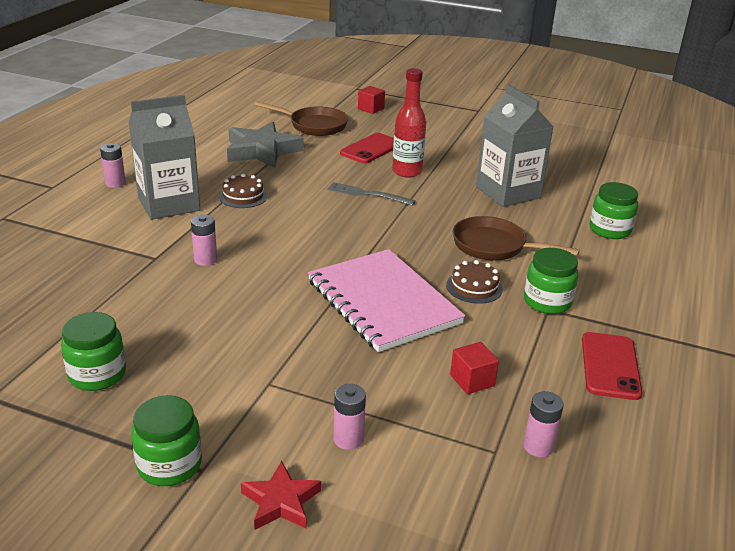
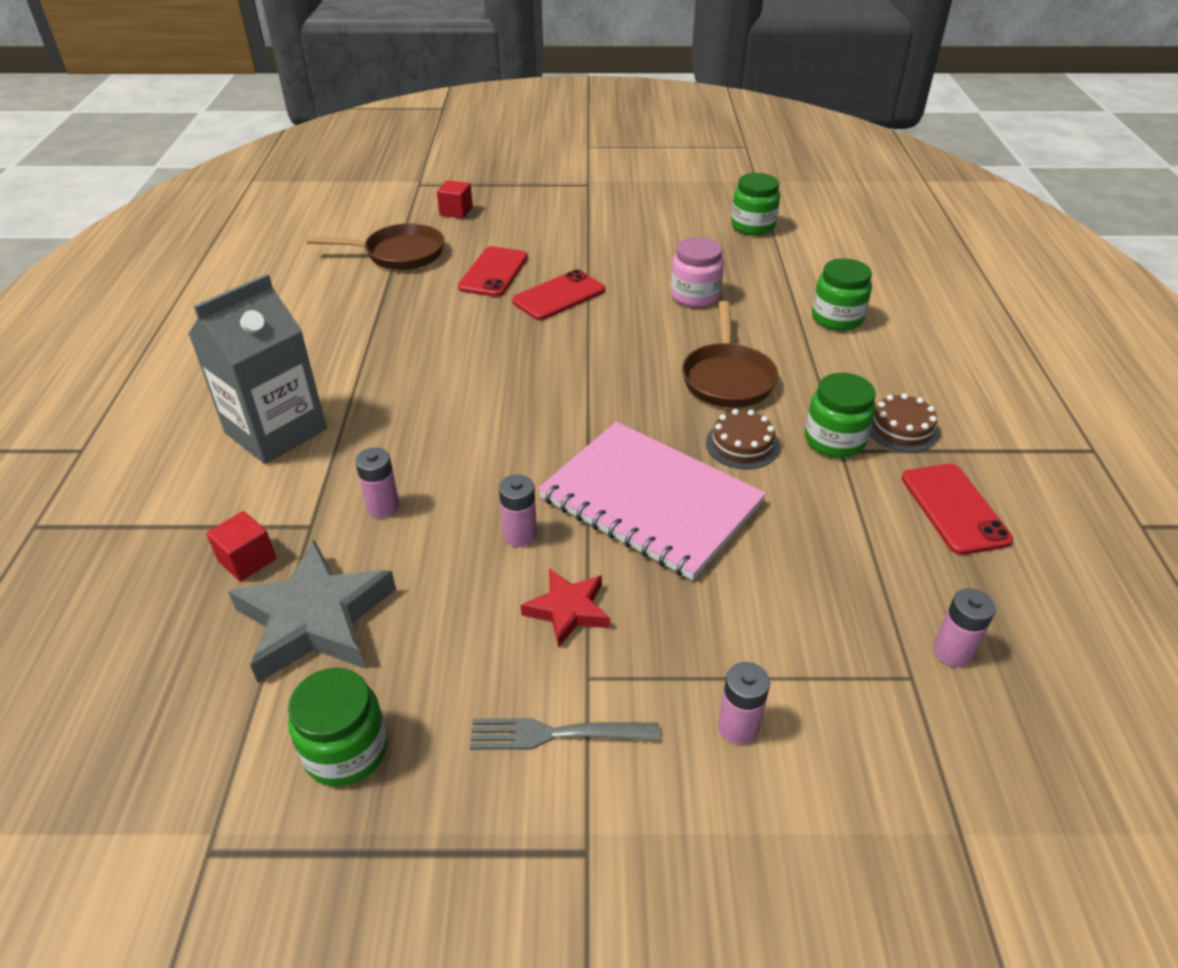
camera: 20 degrees left, 10 degrees up
(115, 183) = (175, 417): pink battery -> pink battery (520, 535)
(169, 465) = (539, 862): green jar -> green jar (752, 226)
(243, 196) = (372, 390): brown cake -> brown cake (901, 429)
(262, 151) = (354, 311): grey star -> grey star (315, 619)
(281, 501) = (717, 859): red star -> red star (568, 610)
(367, 194) = (531, 343): grey fork -> grey fork (556, 734)
(407, 172) = (559, 296): red bottle -> red phone
(472, 380) = (823, 583): red cube -> red cube (247, 560)
(494, 246) = (727, 378): brown pan -> brown pan turned 90 degrees counterclockwise
(508, 192) = (695, 295): grey carton -> pink jar

